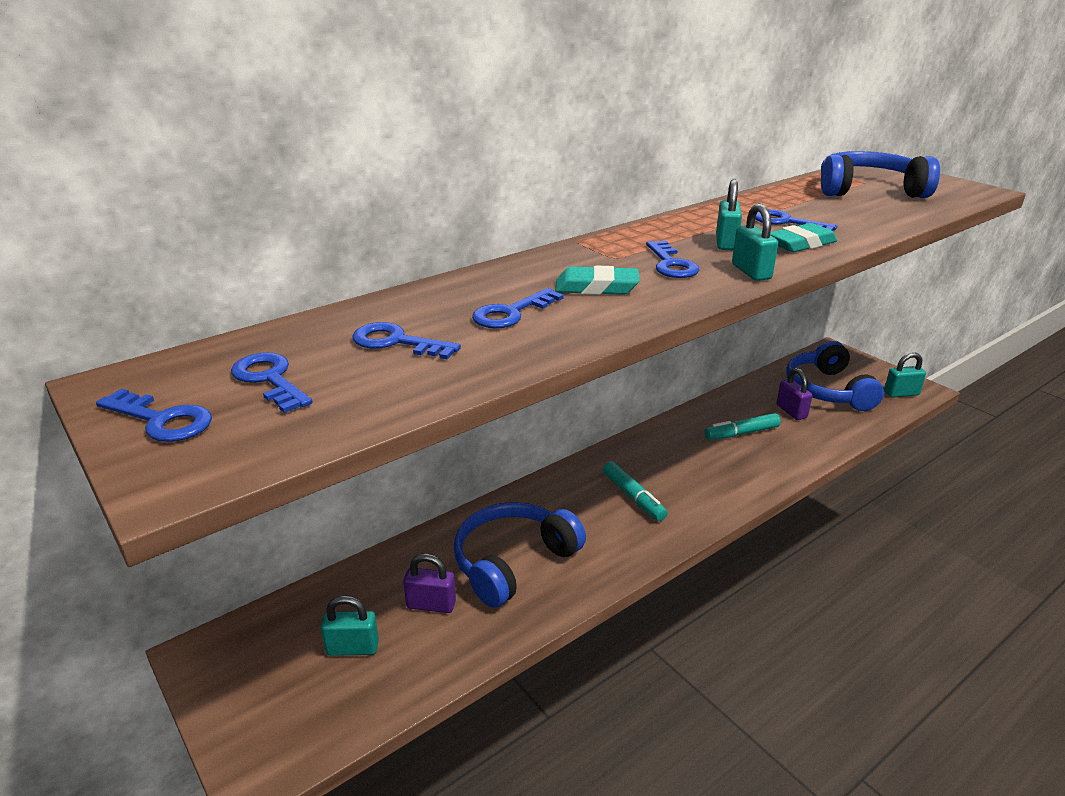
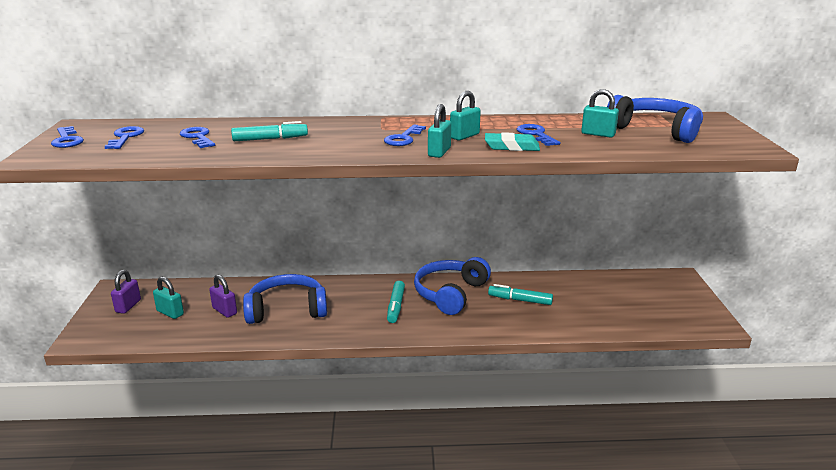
camera: 35 degrees right, 5 degrees down
(511, 313) = (270, 139): blue key -> turquoise marker
(596, 287) = (336, 139): turquoise eraser -> none
(791, 411) = (578, 301): purple padlock -> purple padlock (128, 306)
(828, 390) = (631, 298): blue headphones -> blue headphones (450, 294)
(901, 393) = (692, 321): turquoise padlock -> turquoise padlock (598, 134)

